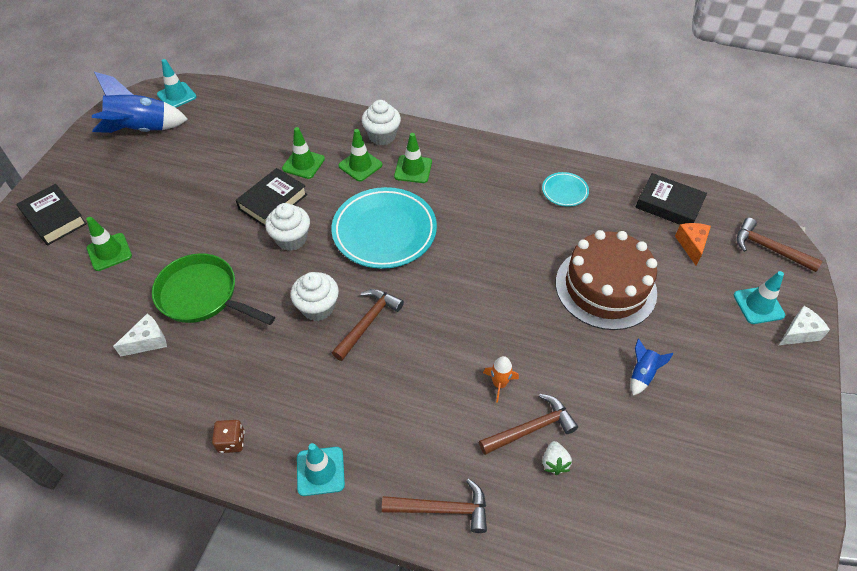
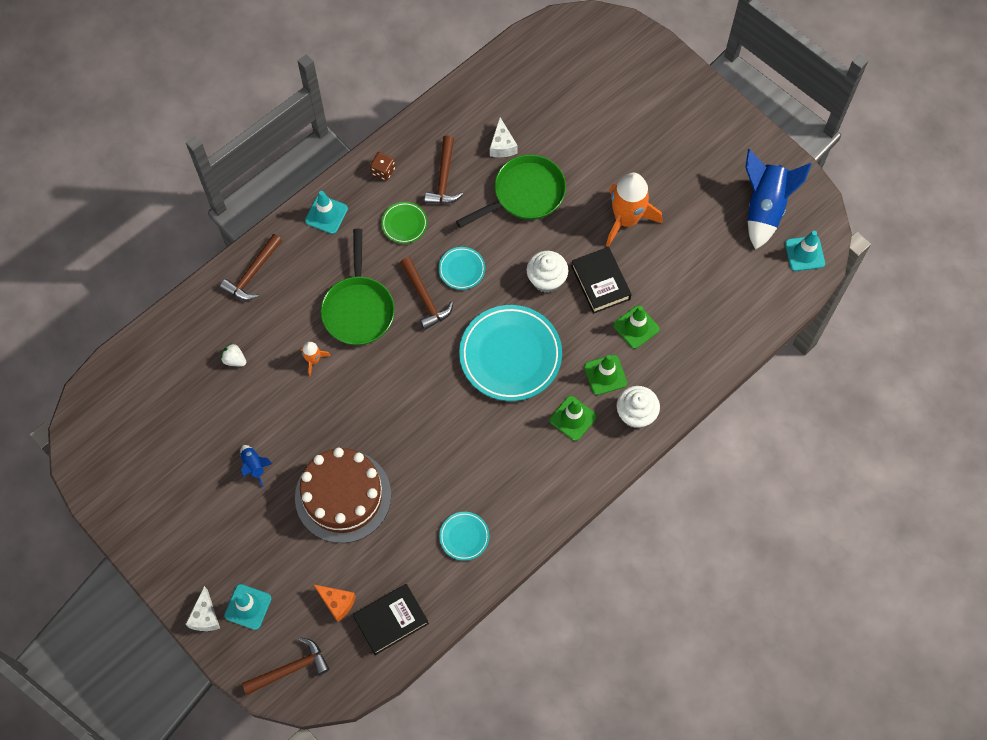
camera: 120 degrees right, 15 degrees up
(54, 218) = (678, 113): black book -> none
(109, 252) = (613, 143): green traffic cone -> none
(195, 209) = (626, 219): none -> orange rocket
(291, 384) = (404, 224): none -> green plate
(318, 307) = (462, 269): white cupcake -> turquoise plate
(416, 374) = (358, 309): none -> green pan
(531, 428) = (267, 360): brown hammer -> brown hammer (444, 178)

